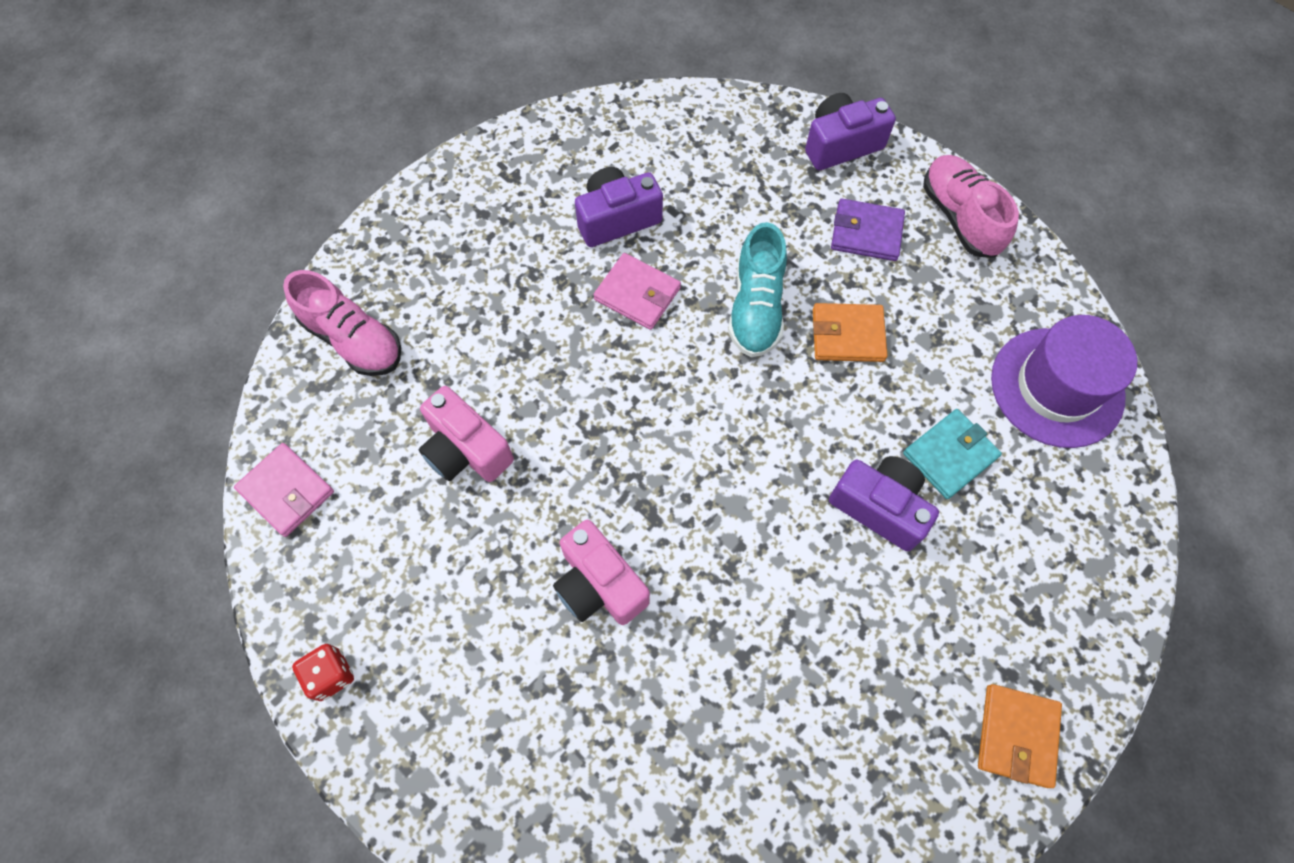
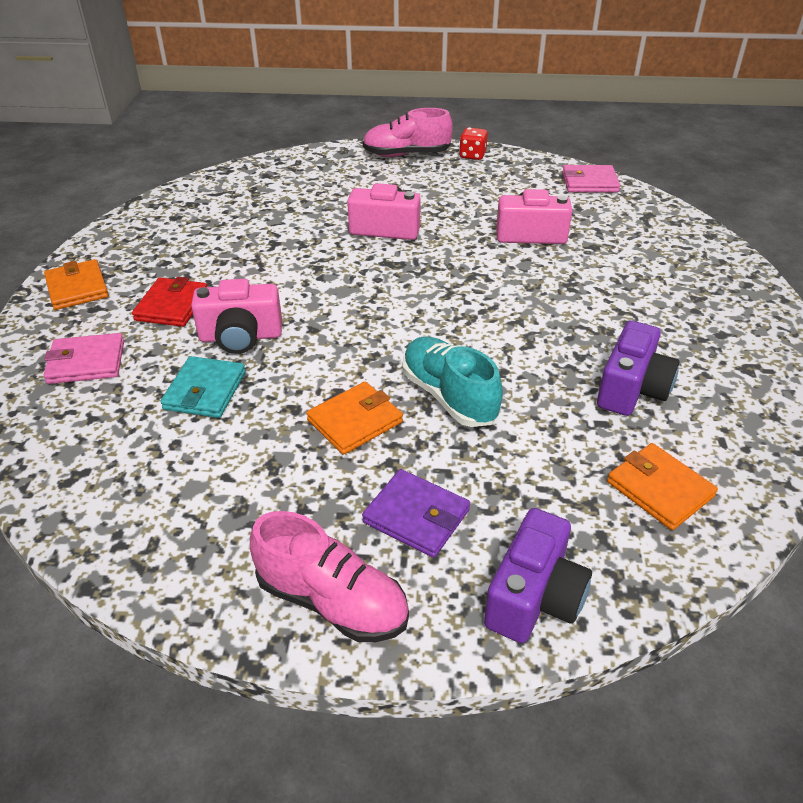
camera: 140 degrees right, 25 degrees down
(353, 339) = (668, 238): pink shoe -> pink shoe (406, 154)
(637, 294) = (545, 353): pink wallet -> pink wallet (86, 362)
(696, 147) = (659, 489): none -> orange wallet
(866, 233) = (416, 516): purple wallet -> purple wallet turned 60 degrees clockwise
(879, 507) = (241, 337): purple camera -> pink camera
(923, 613) = (172, 306): none -> red wallet
(1057, 387) = (129, 491): purple hat -> none

